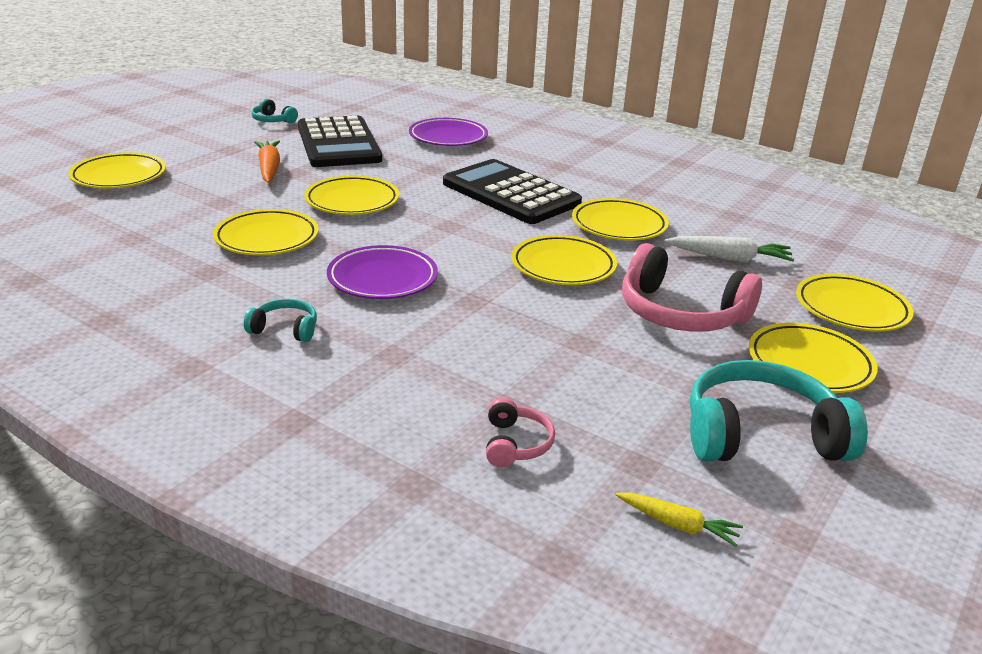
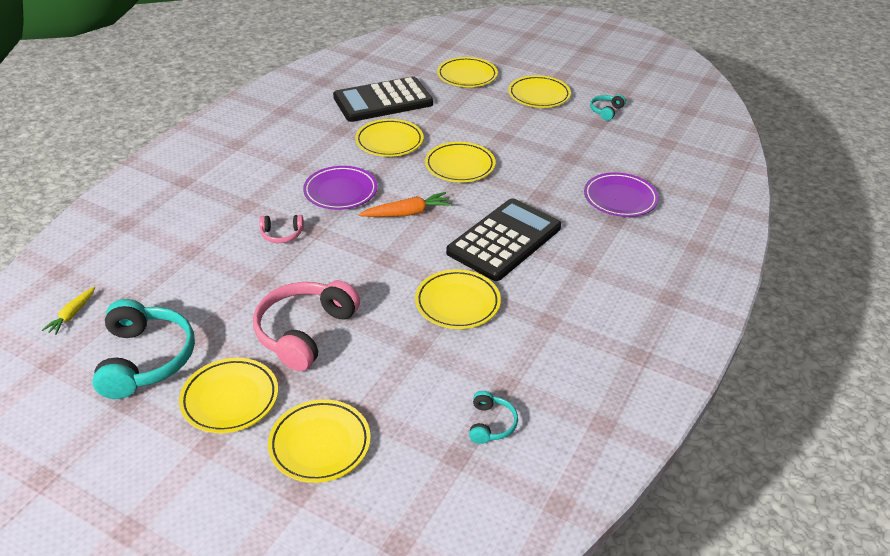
camera: 85 degrees right, 10 degrees up
(269, 168) = (505, 125): orange carrot -> orange carrot (407, 213)
(285, 329) = (274, 165): turquoise headphones -> turquoise headphones (491, 424)
(338, 143) = (572, 146): black calculator -> black calculator (383, 101)
(516, 444) = (153, 255): pink headphones -> pink headphones (282, 234)
(563, 266) = (372, 271): yellow plate -> yellow plate (539, 95)
(729, 258) = (407, 371): white carrot -> none

